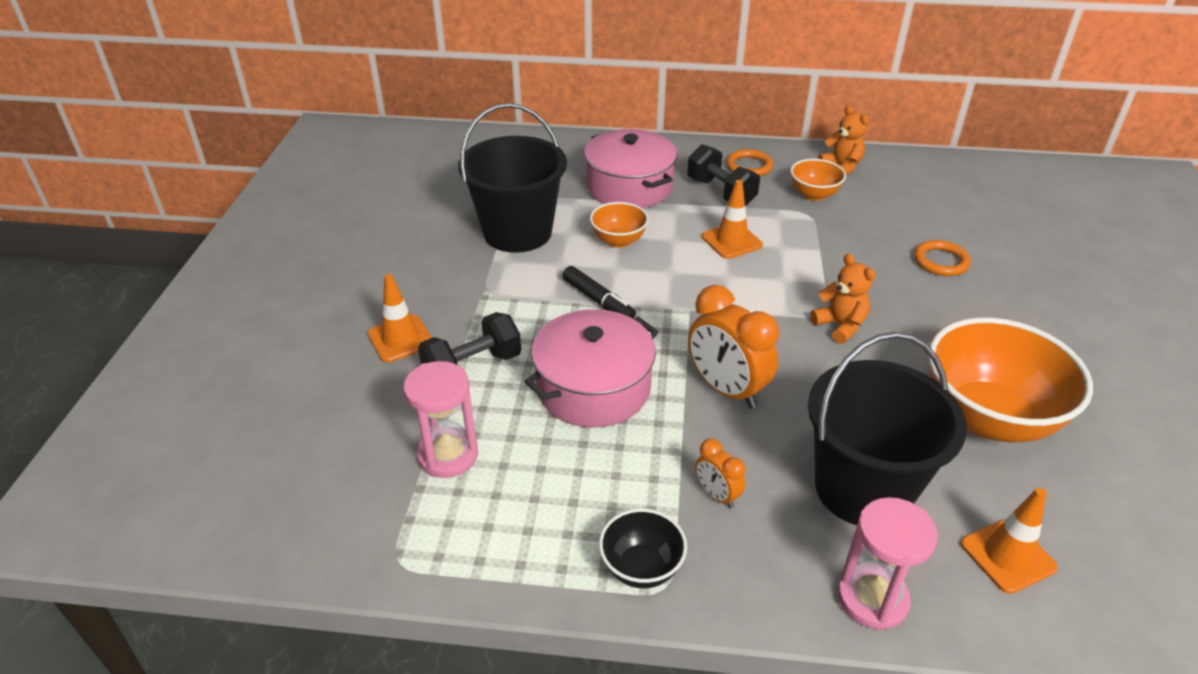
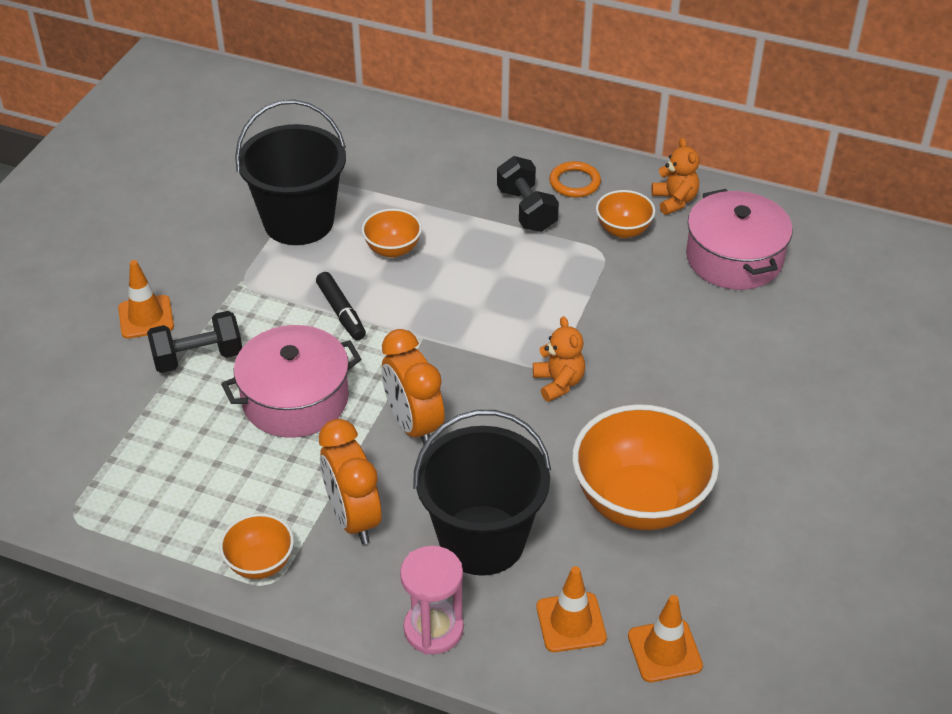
camera: 15 degrees right, 5 degrees up
(448, 455) = (145, 435): pink hourglass -> none
(629, 187) = (435, 187): pink pot -> pink pot (734, 258)
(641, 568) = (260, 563): black bowl -> orange bowl
(717, 495) = (353, 518): orange clock -> orange clock, size x1.93
(731, 241) = (505, 270): orange traffic cone -> orange traffic cone (664, 651)
(941, 261) = (707, 333): orange ring -> none

